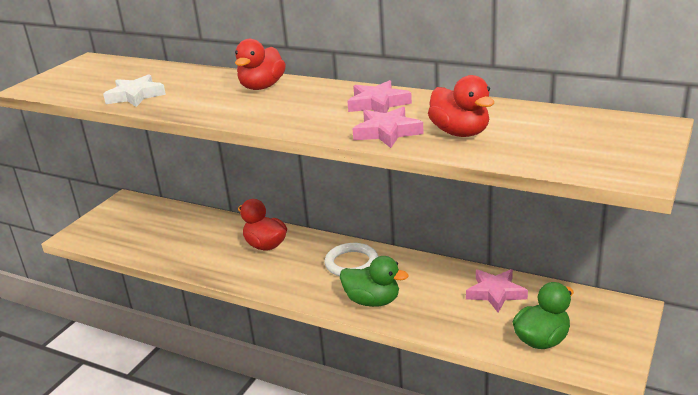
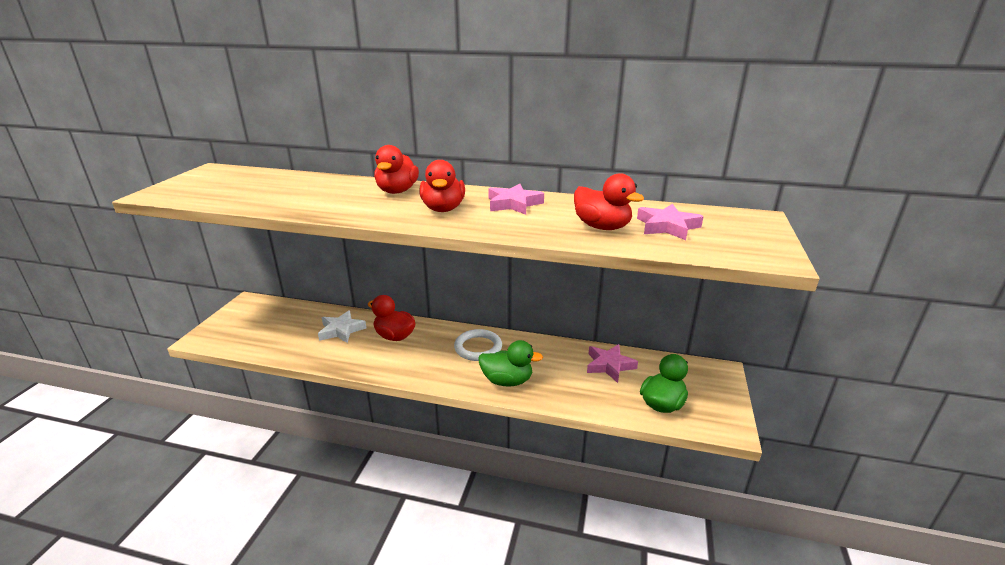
camera: 15 degrees left, 0 degrees up
(135, 96) = (272, 200): white star -> white star (341, 330)
(300, 108) = (443, 209): none -> red duck
(387, 132) = (536, 228): pink star -> pink star (667, 226)

